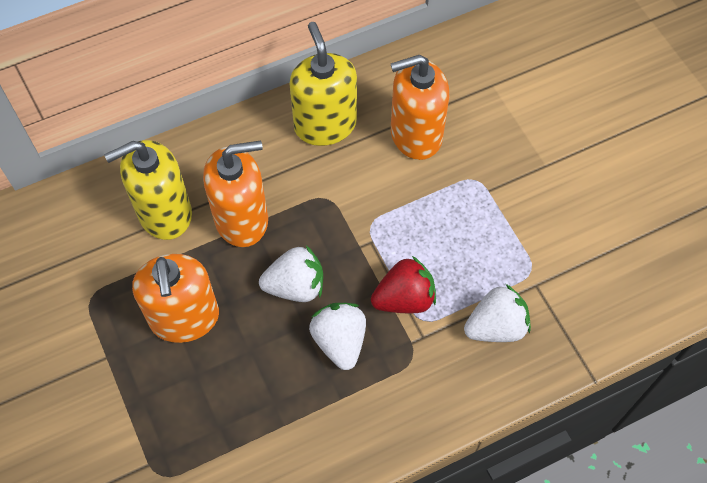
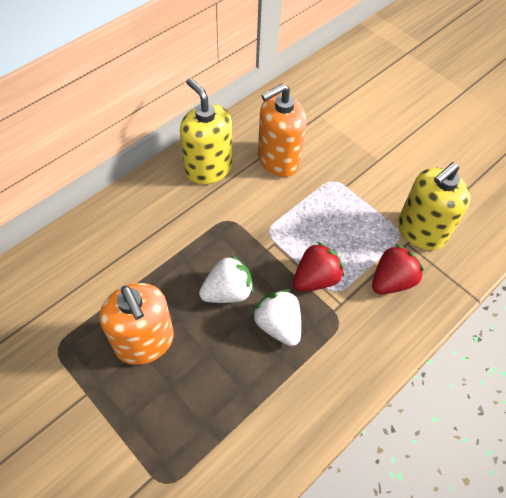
camera: 20 degrees left, 5 degrees down
(164, 213) = (102, 263): yellow soap dispenser -> yellow soap dispenser (421, 231)
(242, 219) = (167, 252): orange soap dispenser -> none
(496, 326) = (391, 281): white strawberry -> red strawberry

